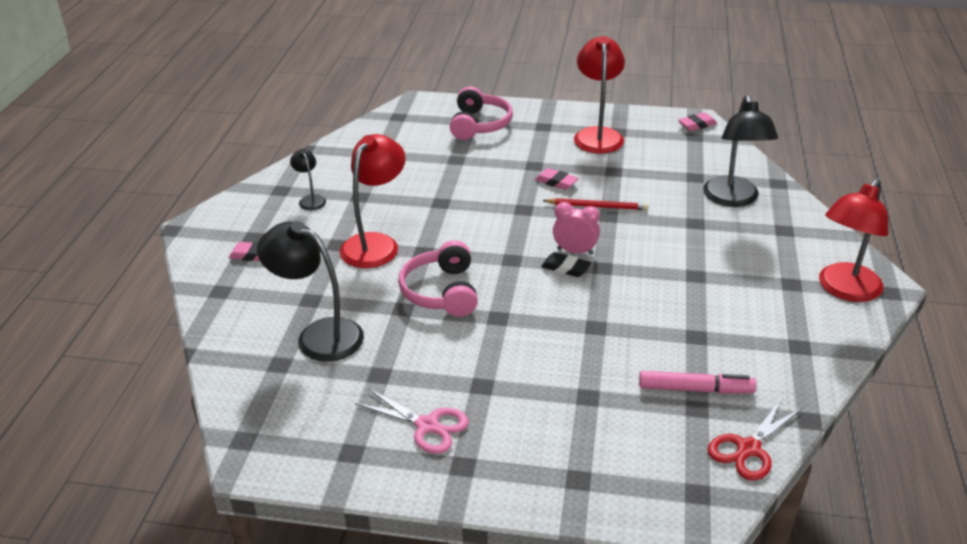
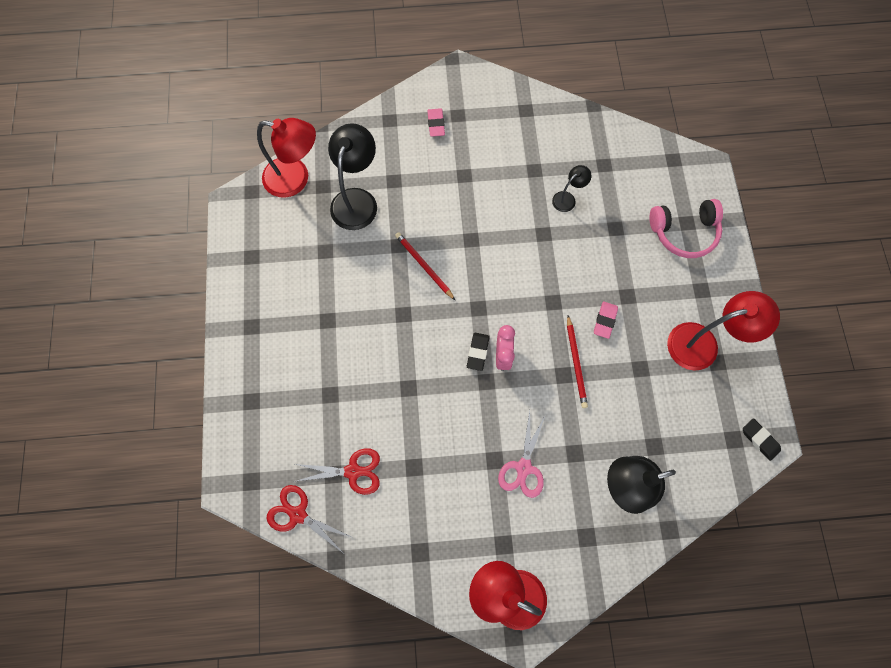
camera: 75 degrees right, 35 degrees up
(310, 199) = (518, 136): black lamp -> black lamp (567, 198)
(375, 244) = (472, 202): red lamp -> red lamp (295, 179)
(427, 425) = (282, 295): pink scissors -> pink scissors (523, 467)
(441, 292) = (424, 266): pink headphones -> red pencil
(695, 389) = (353, 471): pink marker -> red scissors
(697, 125) = (759, 440): pink eraser -> black eraser

